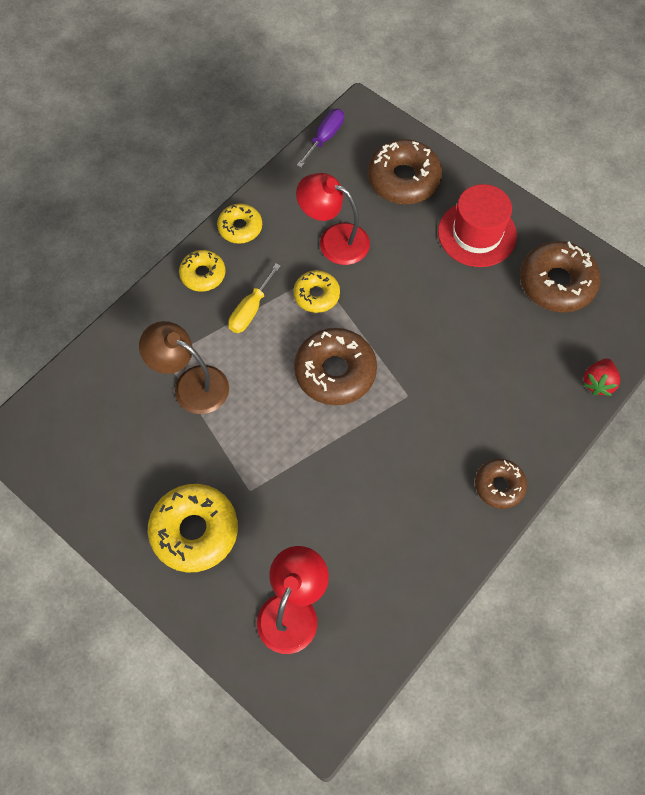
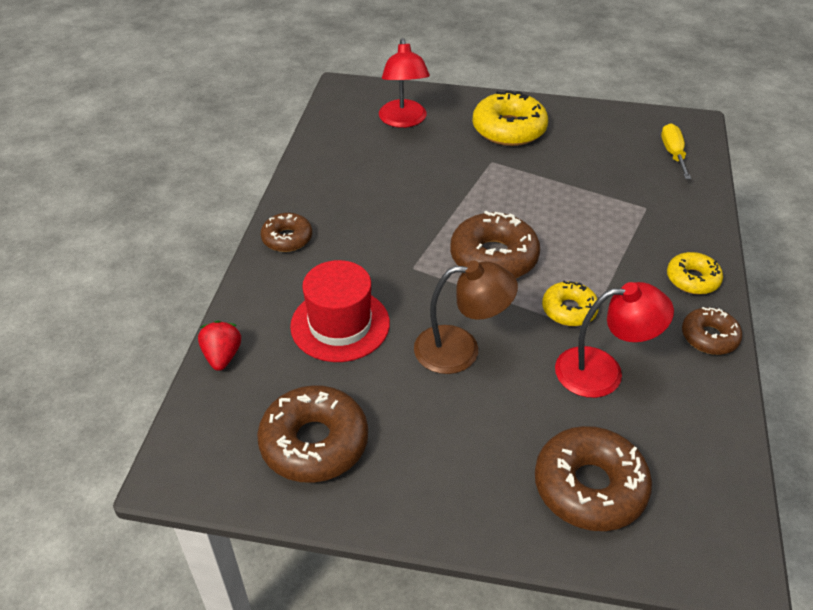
camera: 150 degrees right, 20 degrees down
(191, 384) = (605, 200): brown lamp -> brown lamp (461, 349)
(240, 227) = (709, 337): yellow donut -> brown donut
(250, 310) = (617, 271): yellow screwdriver -> yellow screwdriver (673, 154)
(325, 137) = (737, 495): purple screwdriver -> none
(477, 234) = (447, 458): red hat -> red hat (340, 324)

